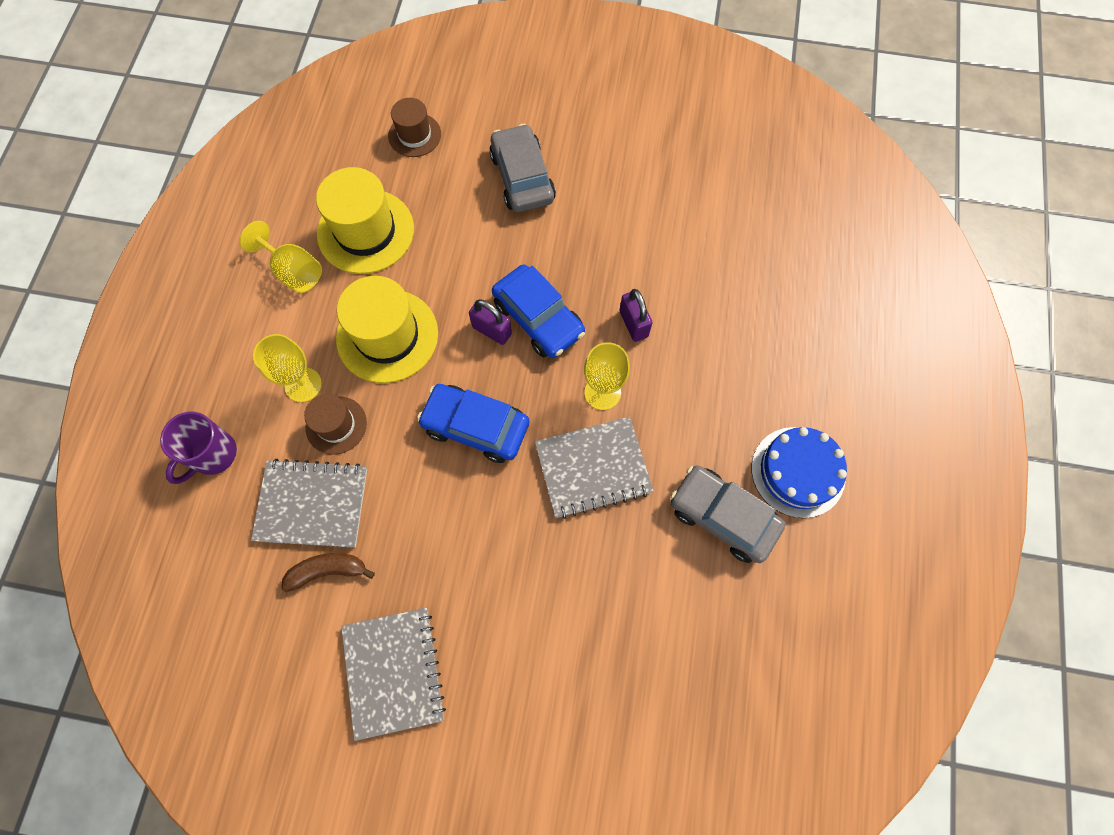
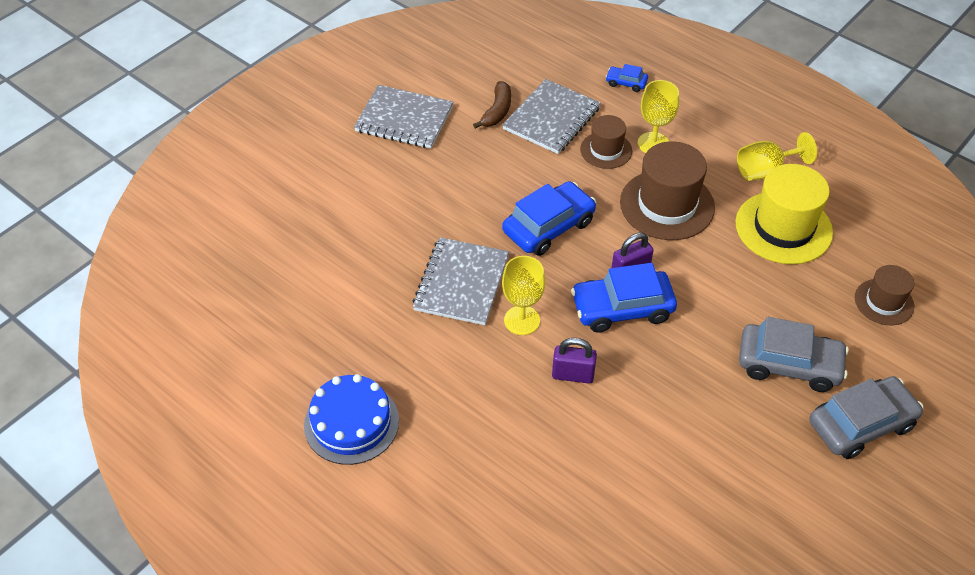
camera: 120 degrees right, 20 degrees down
(213, 454) = (626, 83): purple mug -> blue car
(387, 336) = (667, 205): yellow hat -> brown hat
(722, 517) = (358, 347): grey car -> grey car (861, 424)

